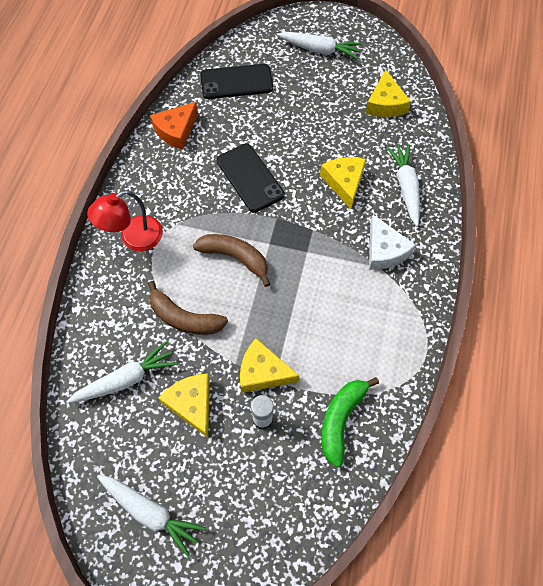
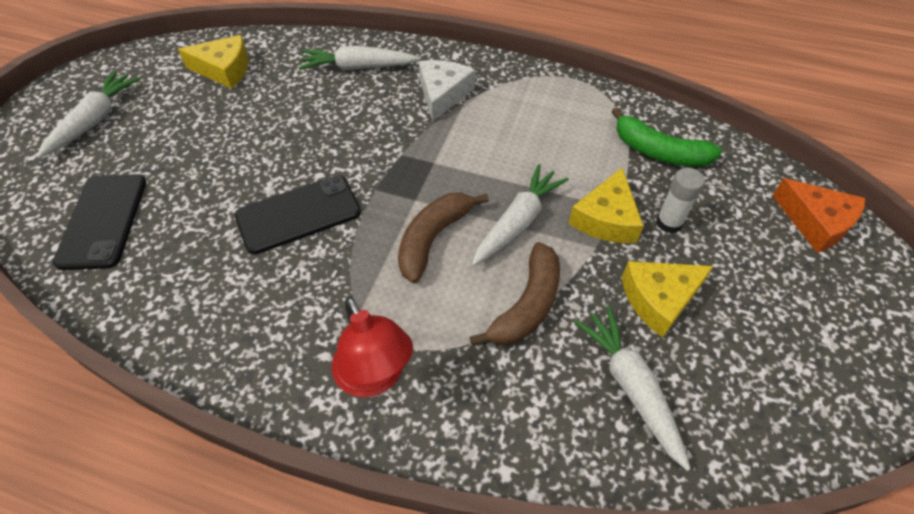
camera: 85 degrees left, 10 degrees down
(150, 512) = (819, 352): white carrot -> white carrot (517, 222)
(176, 131) = (168, 309): orange cheese -> orange cheese (815, 222)
(344, 182) = (336, 118): yellow cheese -> none
(384, 250) = (443, 94): white cheese -> white cheese turned 60 degrees counterclockwise

